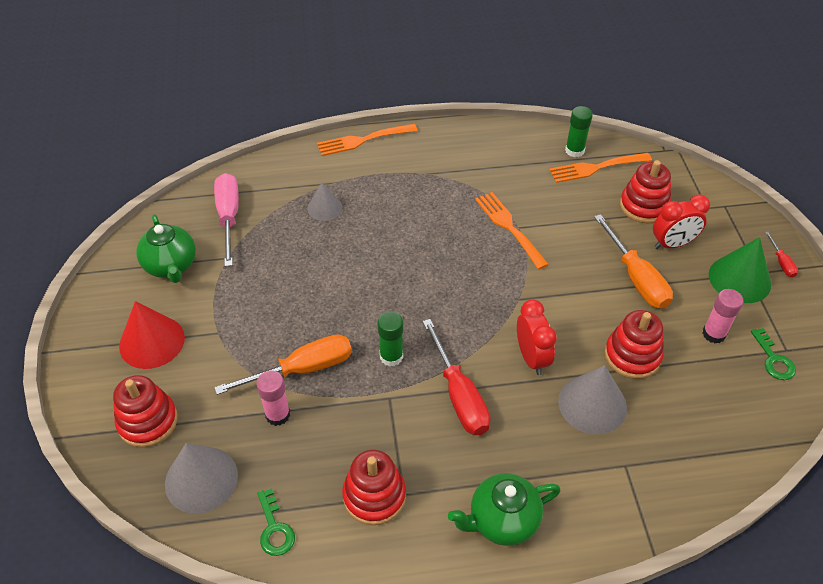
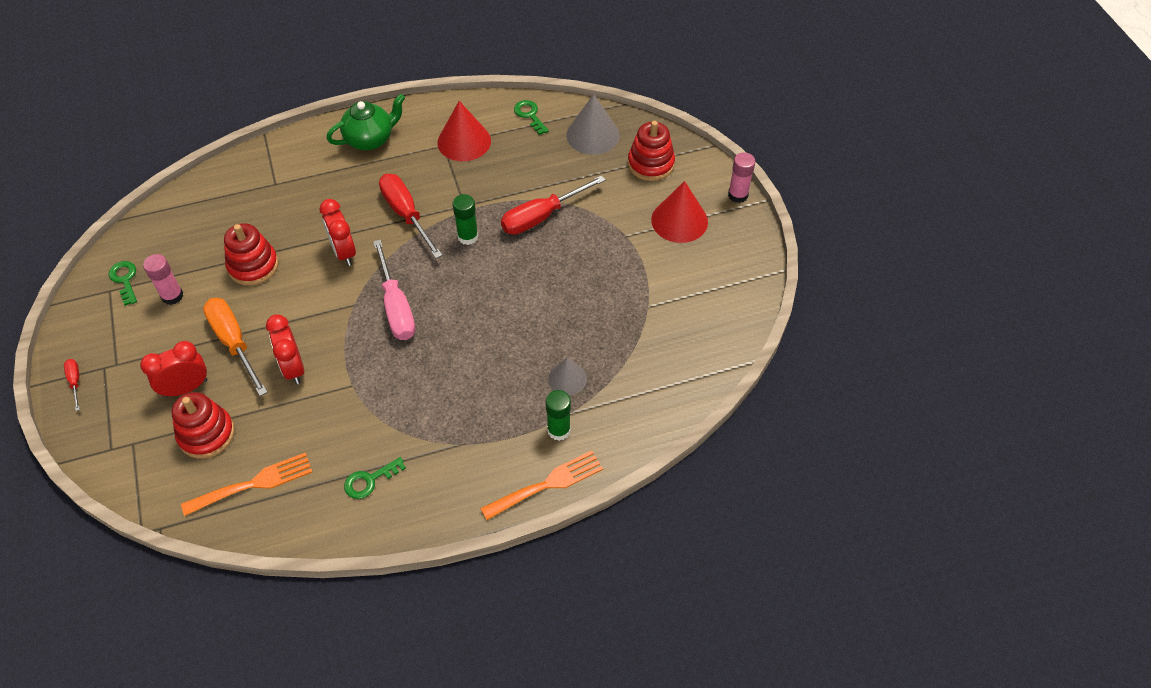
camera: 170 degrees right, 5 degrees up
(171, 266) = (698, 290): green teapot -> none
(229, 217) = (666, 351): pink screwdriver -> pink screwdriver (396, 307)
(278, 415) = (551, 181): pink glue stick -> pink glue stick (738, 195)
(302, 369) = (542, 216): orange screwdriver -> red screwdriver
(374, 496) = (464, 141): red stacking toy -> red cone
(502, 159) = (369, 480): none -> green key
(509, 227) = (362, 383): orange fork -> none
(574, 150) = (277, 509): green glue stick -> green glue stick (559, 430)
(574, 248) = (293, 368): none -> red clock
(592, 404) = (295, 222): grey cone -> none
(739, 279) = (127, 356): green cone -> none

